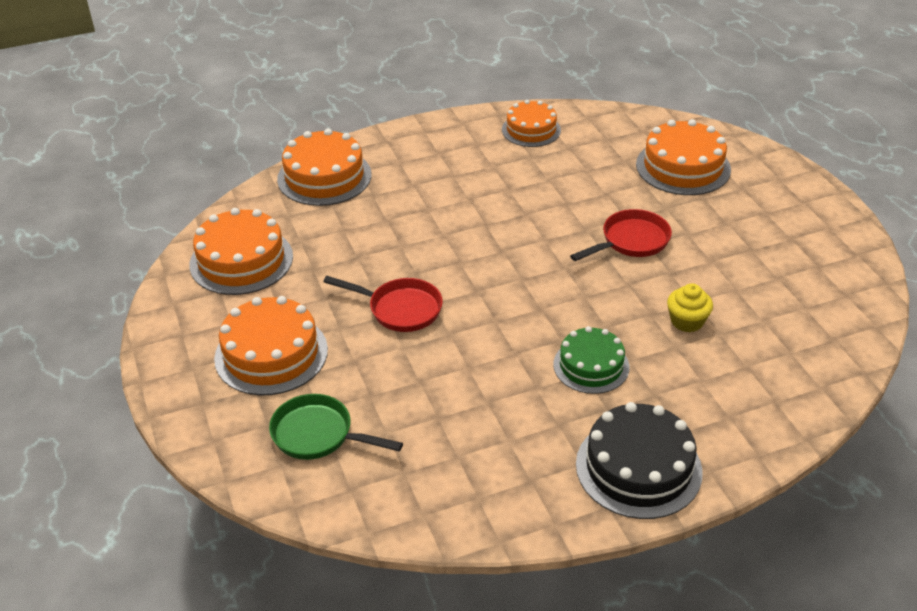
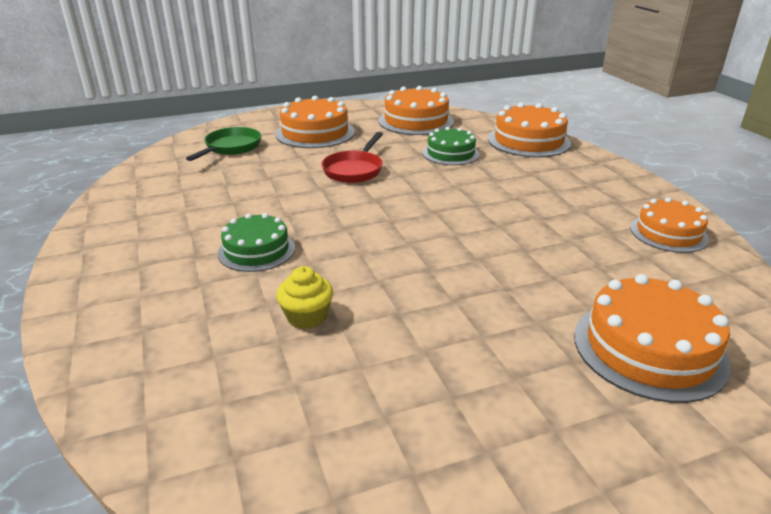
camera: 90 degrees right, 10 degrees down
(356, 235) = (450, 153): none -> green cake
(631, 241) = (459, 288): red pan -> none
(638, 468) = (113, 267): black cake -> none

